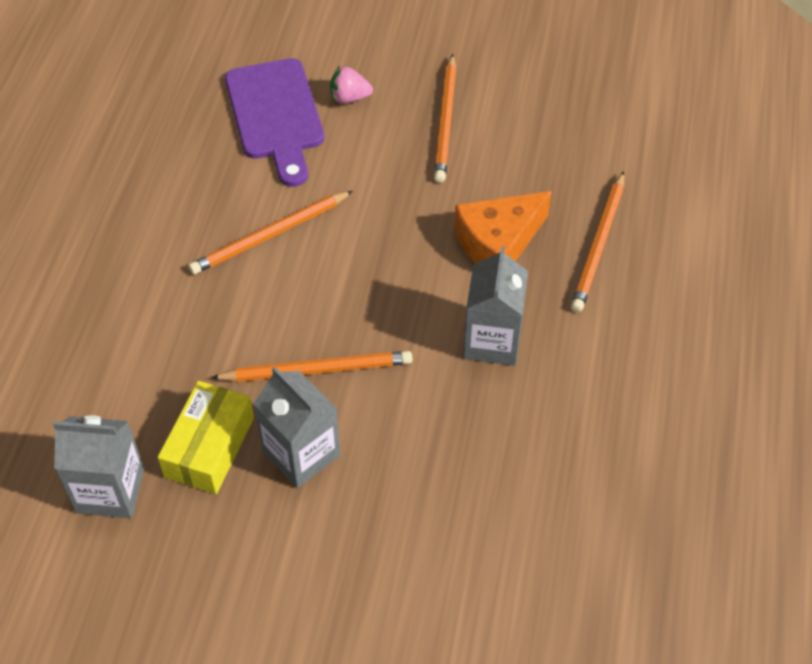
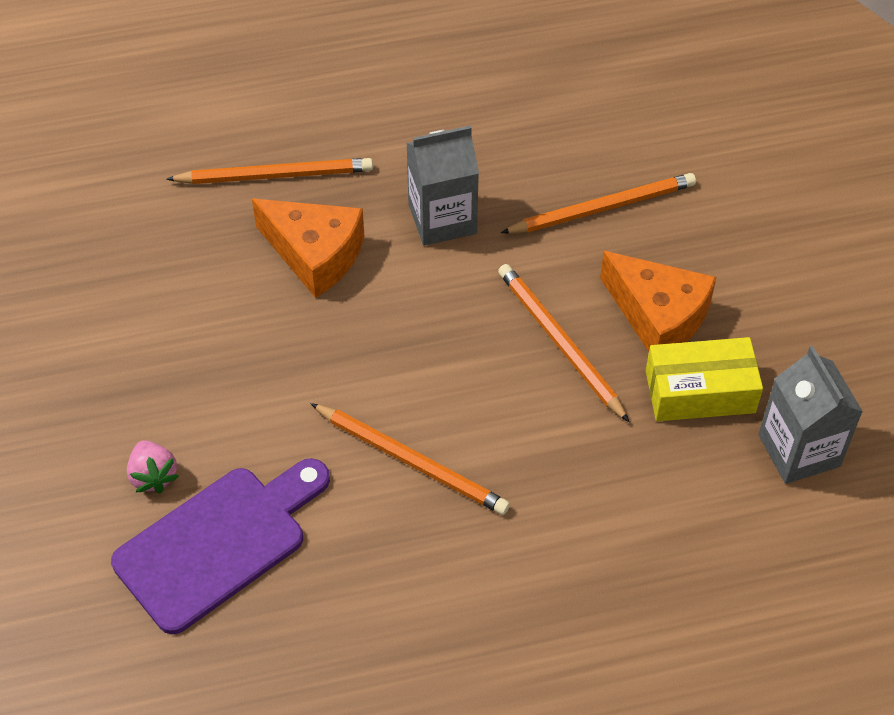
camera: 115 degrees left, 0 degrees up
(301, 453) = (658, 316): grey carton -> orange cheese
(446, 121) = (152, 363): orange pencil -> orange pencil (602, 208)

